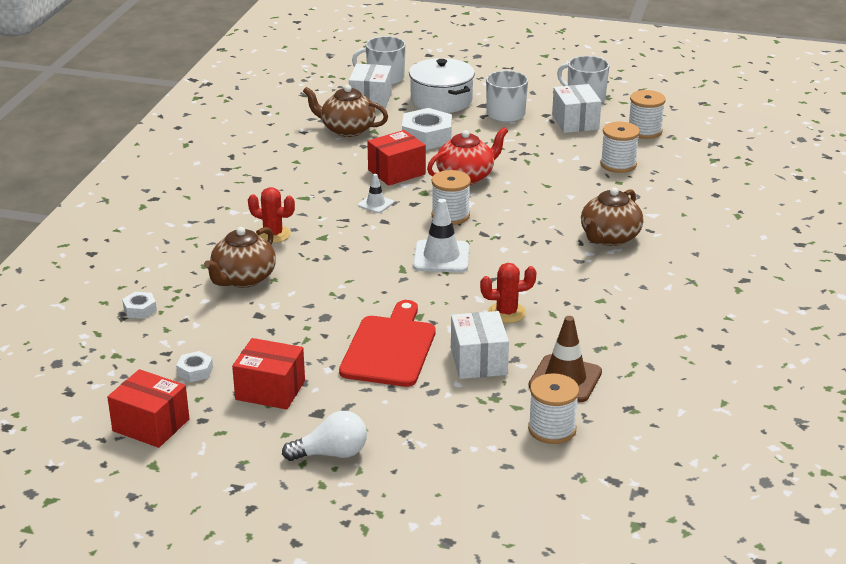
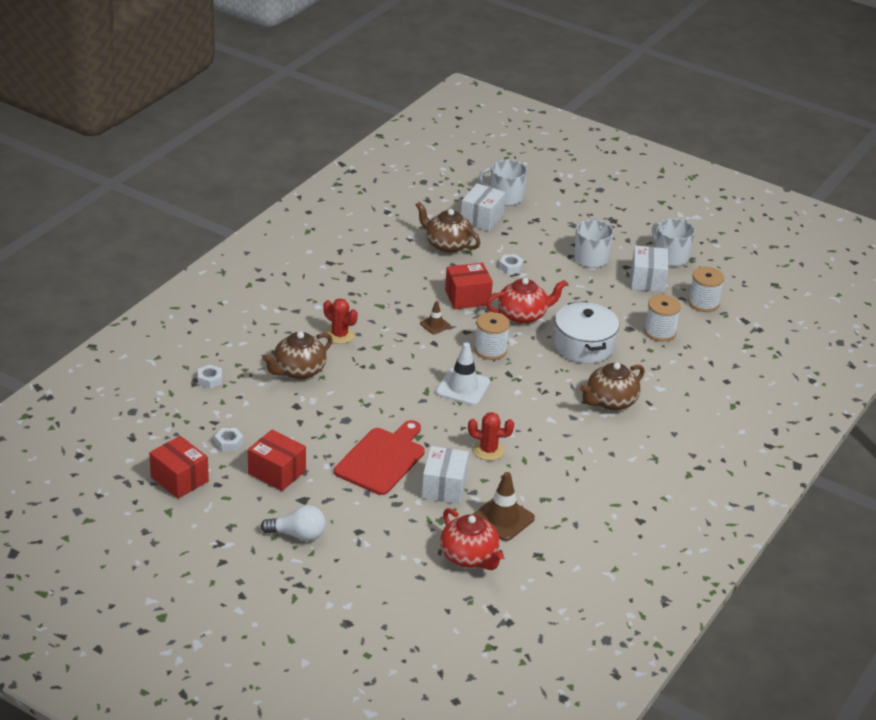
camera: 15 degrees right, 5 degrees up
(375, 204) = (435, 325): white traffic cone -> brown traffic cone
(427, 137) = (511, 267): white nut -> white nut, size x0.50
(441, 101) = (542, 232): white pot -> white pot (584, 346)
(552, 429) = (469, 557): white spool -> red teapot

